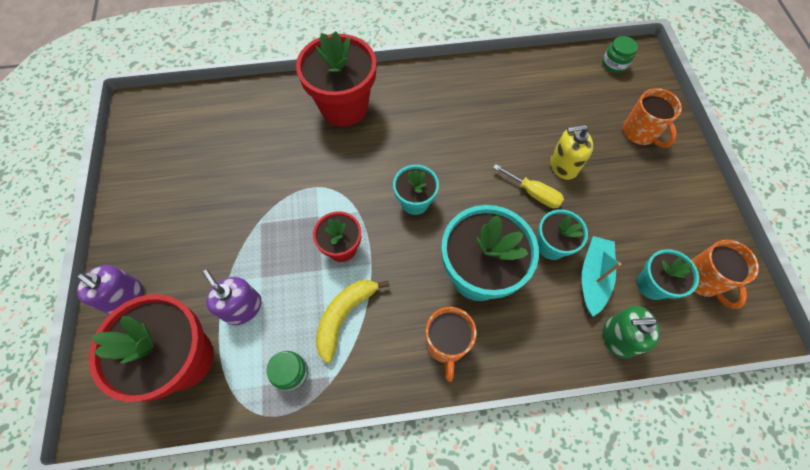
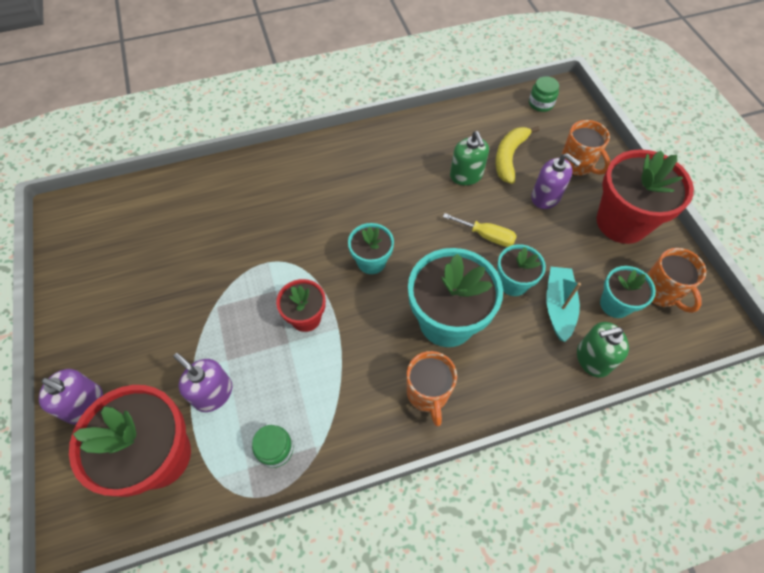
camera: 10 degrees left, 5 degrees down
(344, 107) = (283, 180): red flower pot -> red flower pot (622, 222)
(344, 316) = (320, 384): yellow banana -> yellow banana (509, 157)
(524, 128) = (466, 175): none -> green soap dispenser
(563, 165) = (510, 205): yellow soap dispenser -> none
(601, 162) = (545, 197): none -> purple soap dispenser

